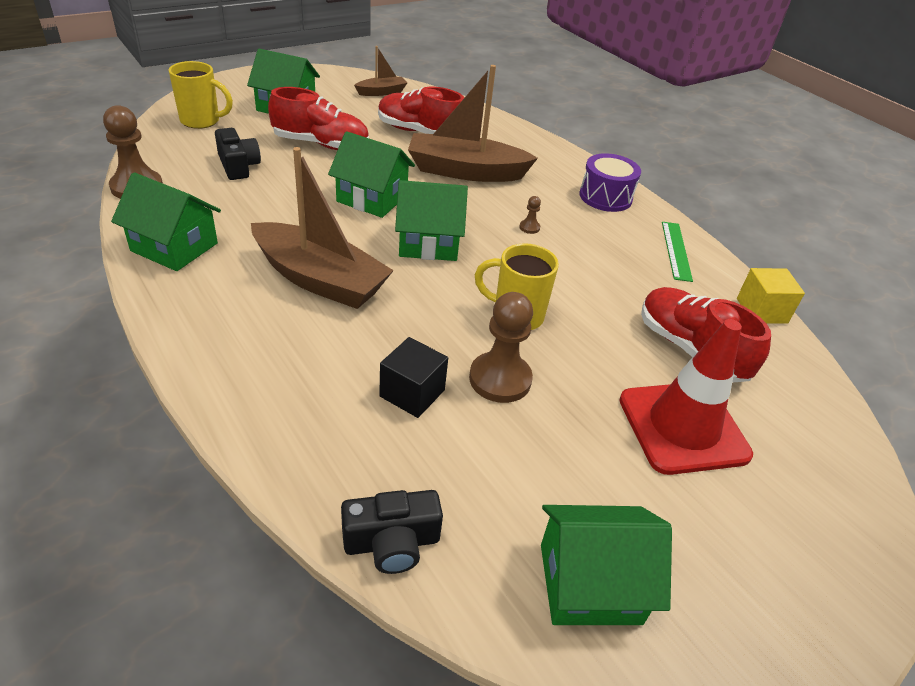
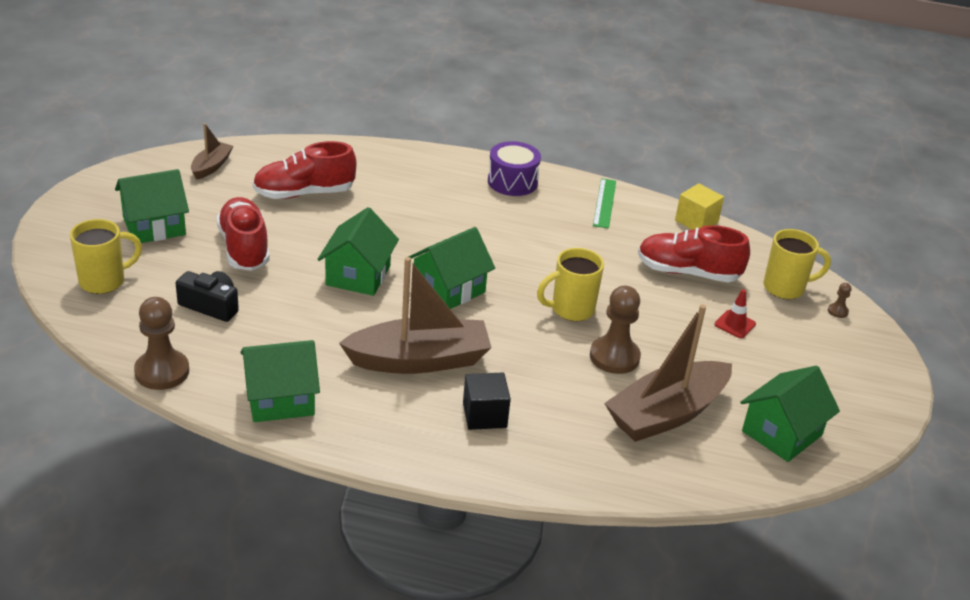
camera: 40 degrees left, 5 degrees down
(321, 144) = (244, 248): red shoe -> red shoe turned 75 degrees counterclockwise
(372, 198) = (358, 275): green house -> green house turned 60 degrees counterclockwise
(392, 543) = (676, 478): black camera -> none
(412, 393) = (580, 396): black cube -> black cube (484, 415)
(465, 171) = (390, 212): brown boat -> brown boat (666, 414)
(529, 227) = (496, 237): brown pawn -> brown pawn (837, 311)
(676, 250) = (604, 203): green ruler -> green ruler turned 45 degrees clockwise
(683, 427) = (735, 324): red traffic cone -> red traffic cone, size x0.42
(799, 427) = (785, 288): none -> yellow mug

